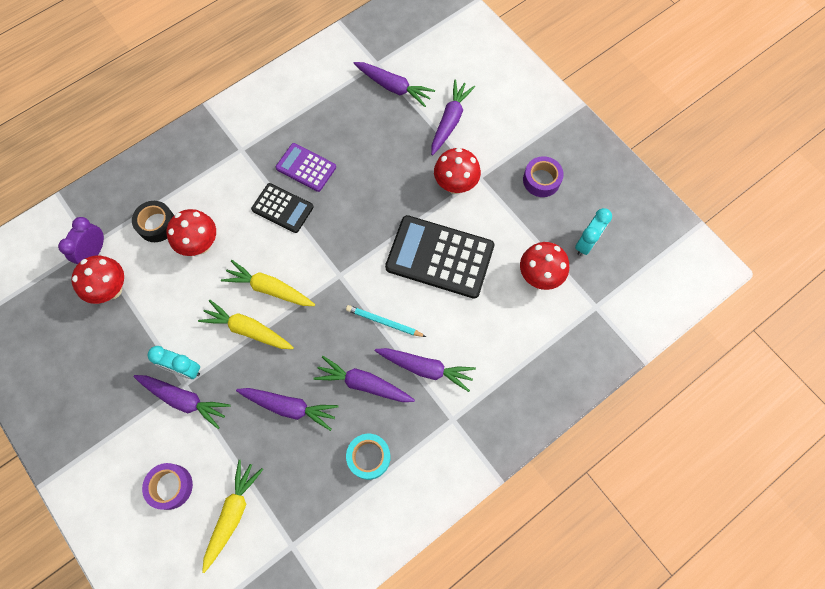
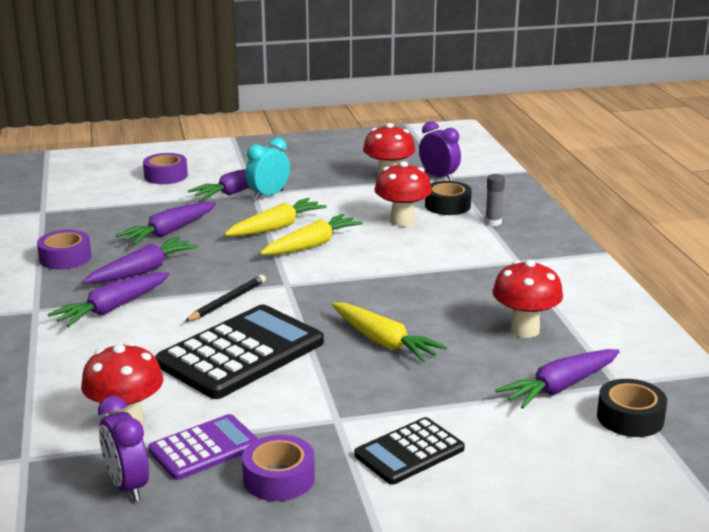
camera: 115 degrees right, 45 degrees down
(179, 183) = (493, 222): none -> grey glue stick
(232, 514) = (106, 194): yellow carrot -> yellow carrot (384, 342)
(282, 208) = (411, 270): black calculator -> black calculator (409, 452)
(306, 168) = (459, 294): purple calculator -> purple calculator (204, 448)
(369, 457) = (65, 258): turquoise tape -> purple tape
(381, 300) = (227, 301): none -> black pencil
(384, 322) = (198, 297): turquoise pencil -> none
(407, 52) = (630, 418): none -> black tape
(450, 121) = (461, 421): purple carrot -> none
(455, 185) = (340, 394): red mushroom -> red mushroom (524, 330)
(586, 243) = (127, 486): turquoise clock -> purple clock

